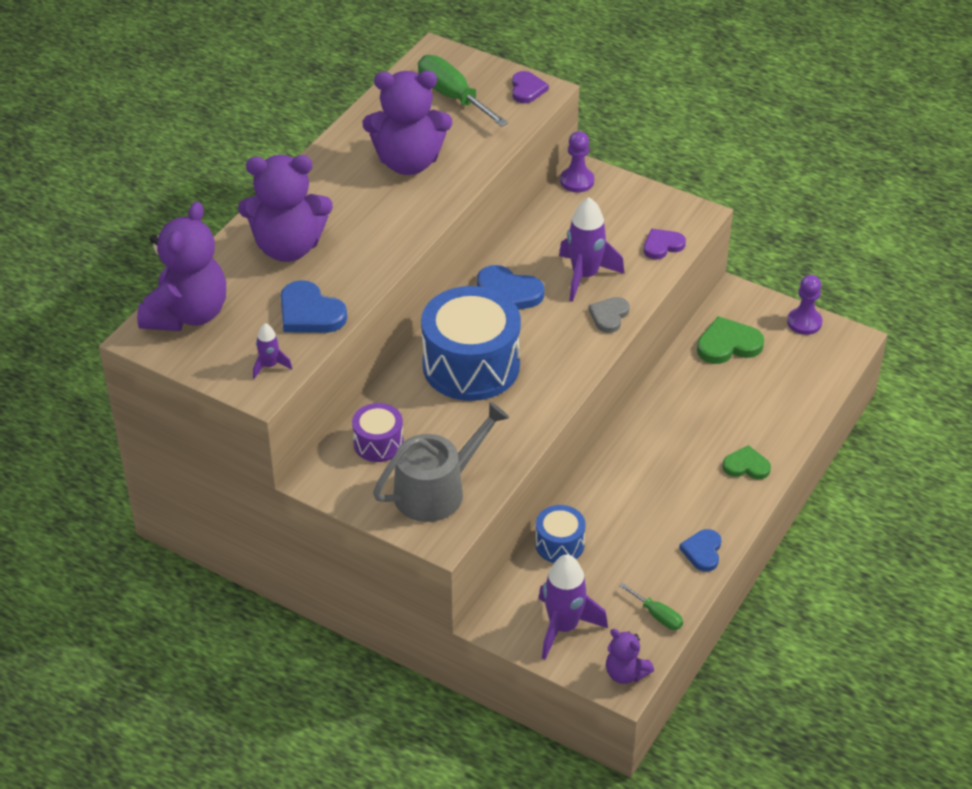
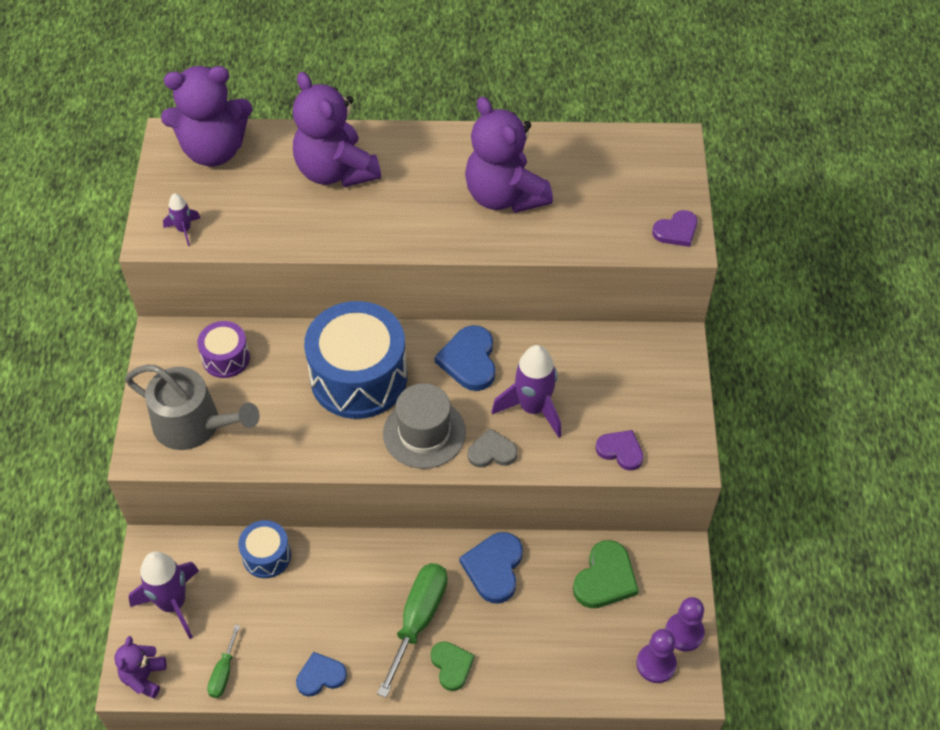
camera: 60 degrees right, 10 degrees up
(310, 313) = (263, 224): blue heart -> blue heart (494, 568)
(453, 97) = (620, 183): green screwdriver -> green screwdriver (418, 619)
(560, 347) = (424, 433): none -> grey hat
(577, 181) = (660, 342): purple pawn -> purple pawn (656, 664)
(728, 344) = (605, 578): green heart -> green heart turned 75 degrees clockwise

